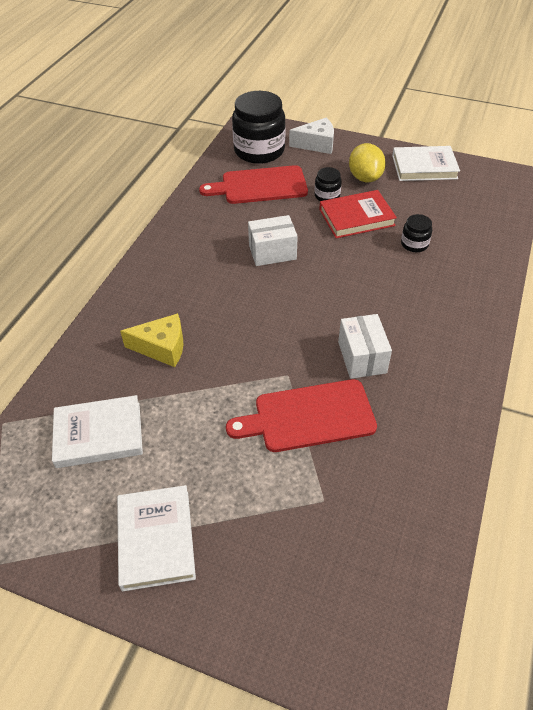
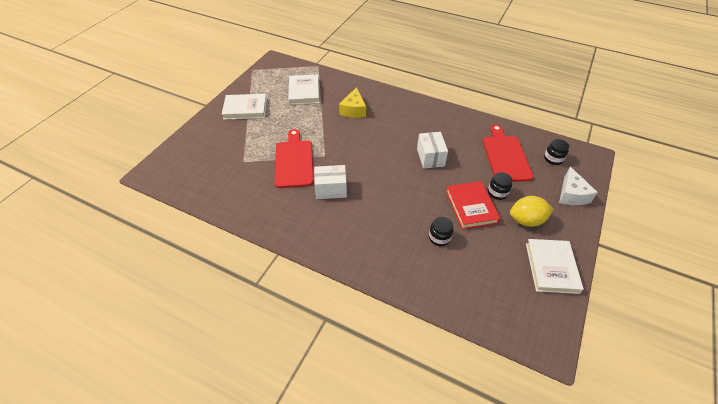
camera: 95 degrees right, 0 degrees up
(259, 151) = (553, 159): black jar -> black jar, size x0.47

